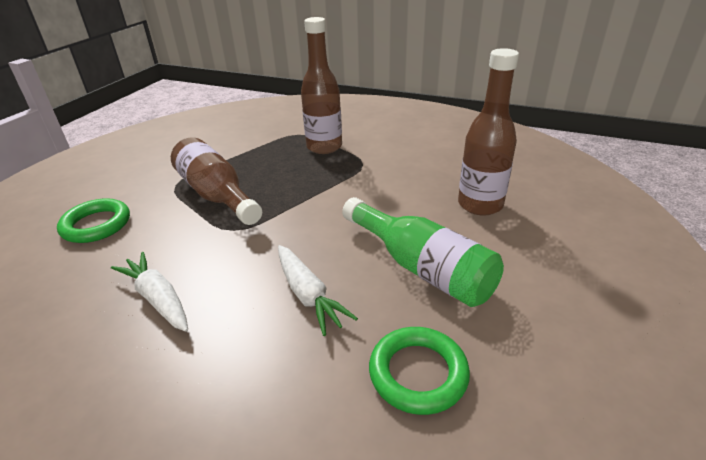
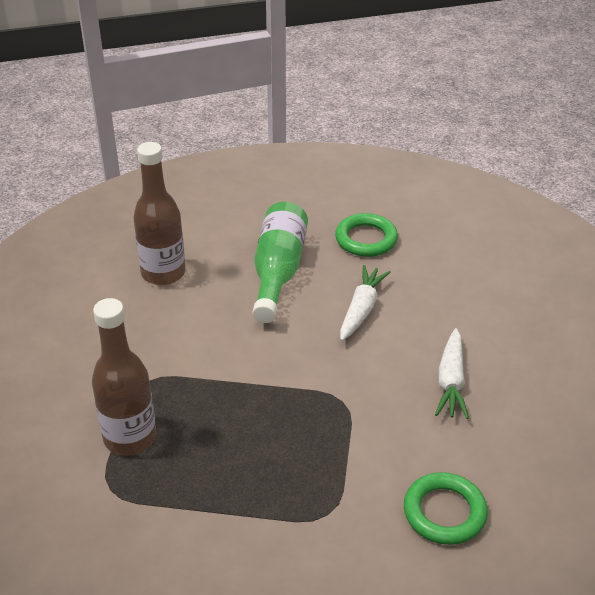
camera: 130 degrees left, 5 degrees up
(217, 195) = (309, 457): brown bottle -> none

